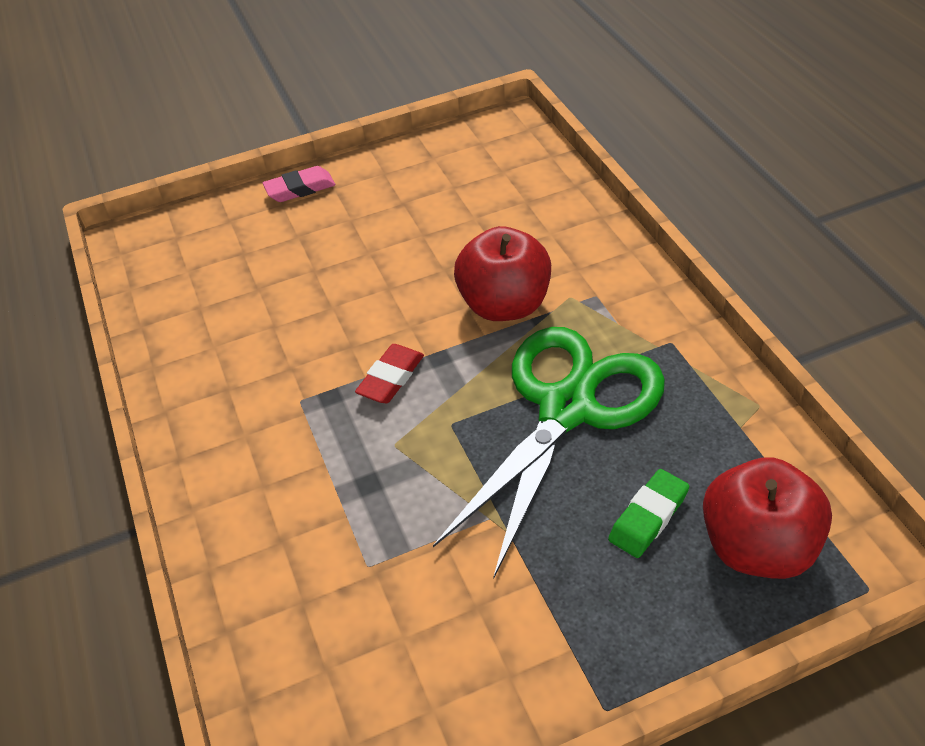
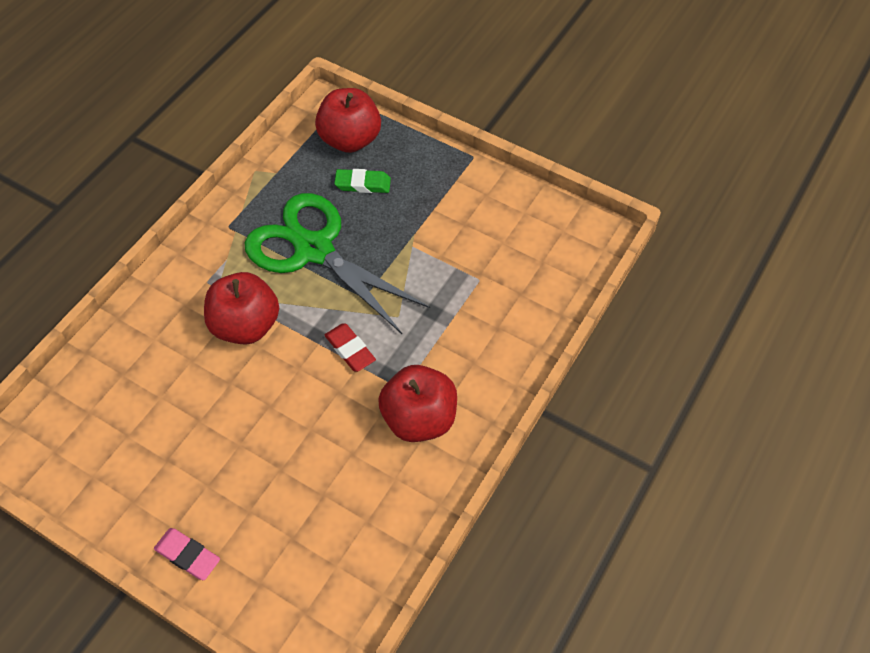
camera: 130 degrees left, 10 degrees up
(250, 396) = (419, 419): none -> red apple
(391, 378) = (350, 350): red eraser -> red eraser turned 60 degrees clockwise
(567, 408) = (314, 250): green scissors -> green scissors turned 45 degrees clockwise

